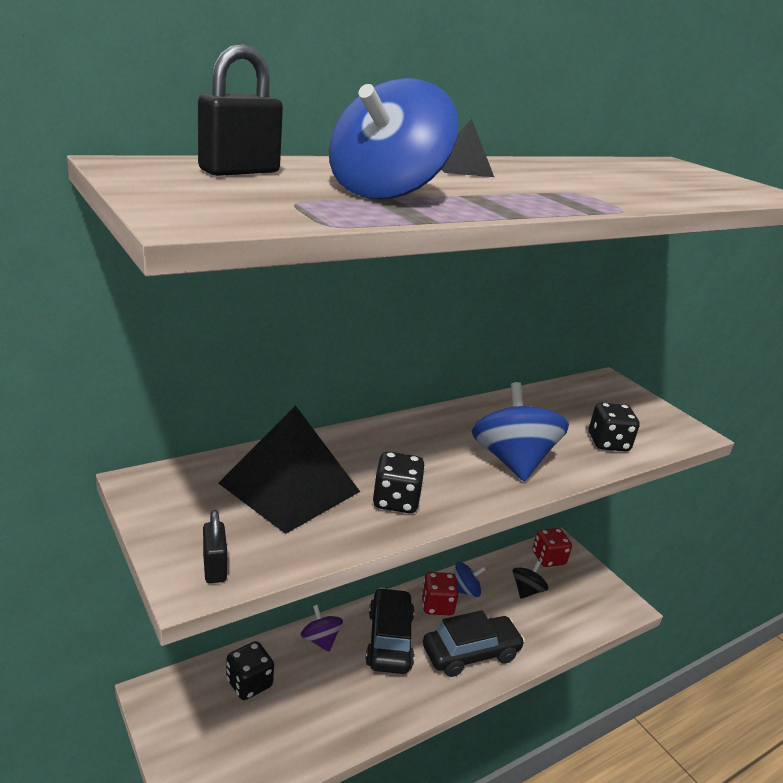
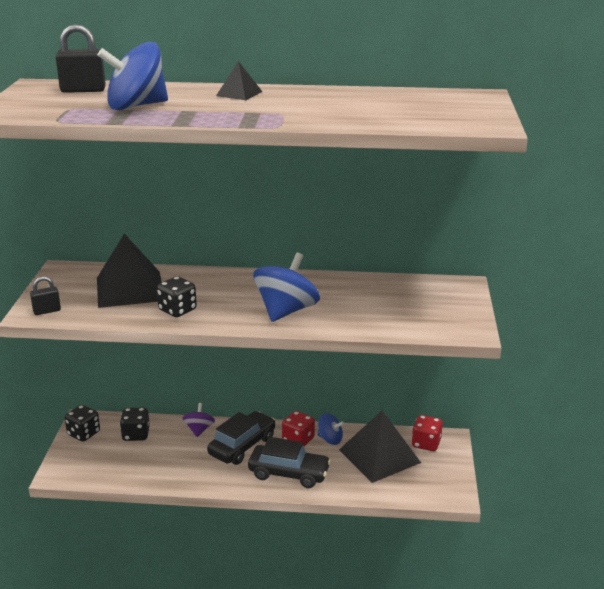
camera: 40 degrees right, 0 degrees up
(214, 568) = (47, 311): black padlock -> black padlock turned 45 degrees clockwise
(527, 590) = (379, 456): black spinning top -> black pyramid
(608, 443) = (380, 320): black dice -> black dice (84, 433)

